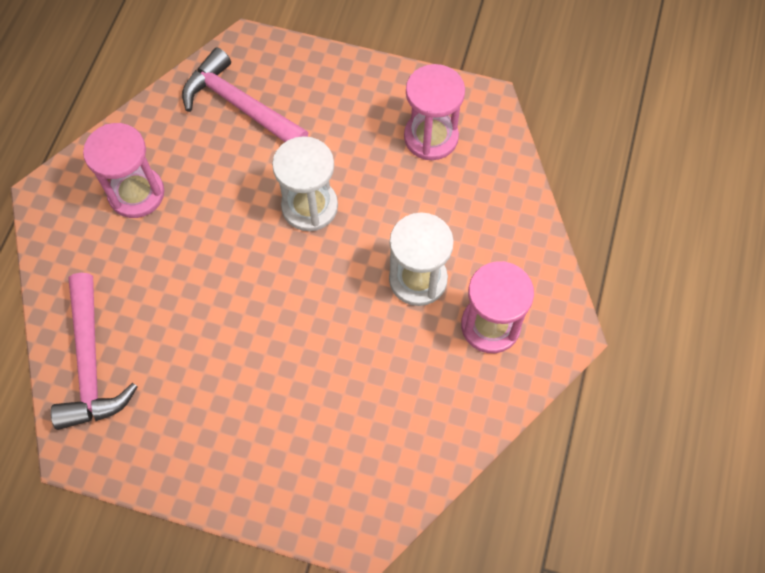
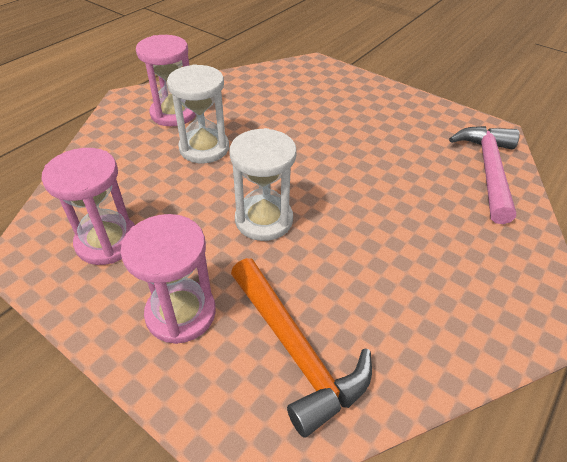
camera: 160 degrees left, 20 degrees down
(136, 194) = (443, 286): pink hourglass -> pink hourglass (181, 313)
(240, 106) = (295, 350): pink hammer -> orange hammer

